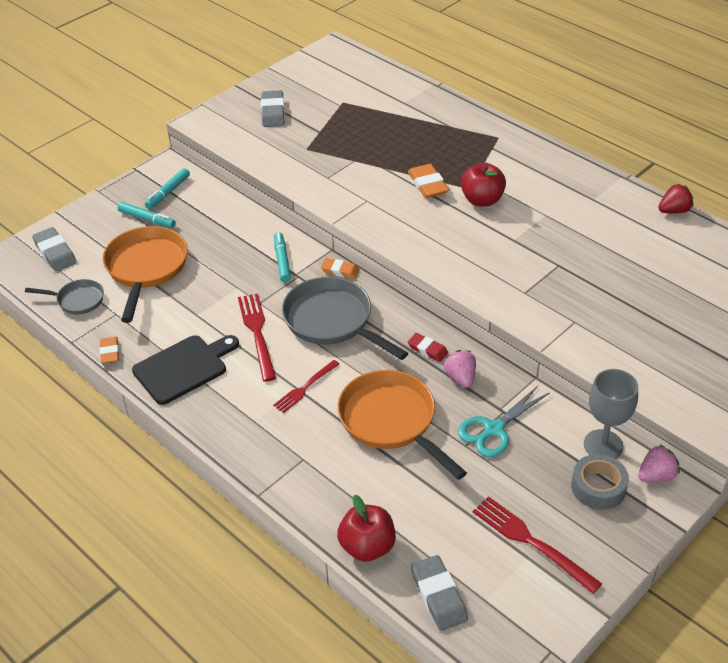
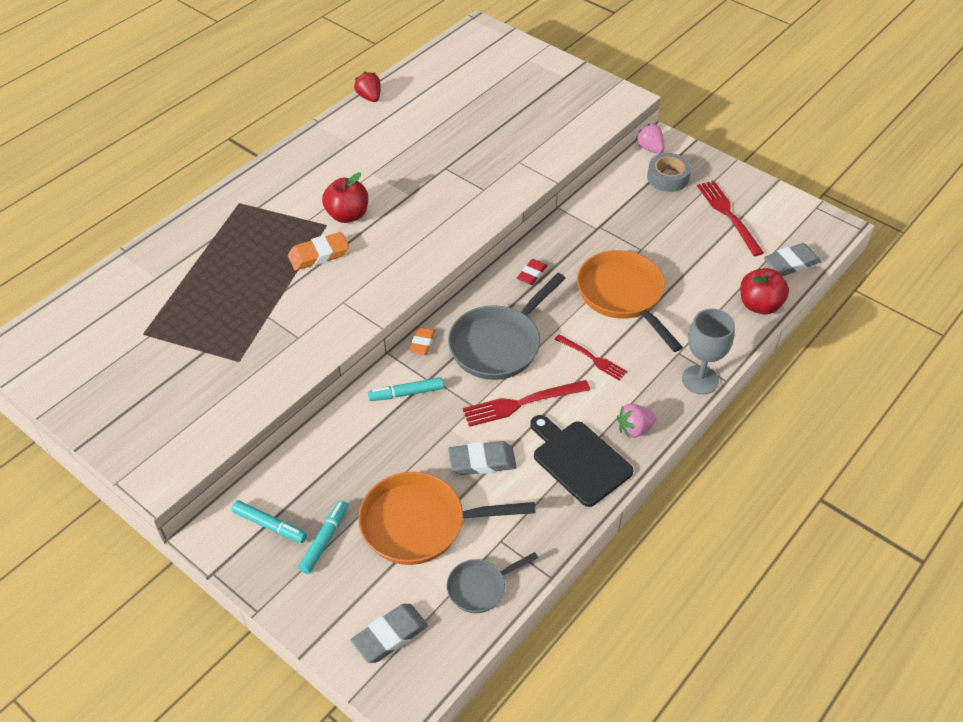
camera: 95 degrees left, 5 degrees up
(77, 300) = (480, 587): grey pan -> grey pan turned 120 degrees counterclockwise
(110, 352) = (564, 534): orange eraser -> none
(273, 112) = (152, 401): grey eraser -> grey eraser (482, 461)
(391, 421) = (623, 296): orange pan -> orange pan turned 105 degrees clockwise
(460, 378) = (564, 252): pink strawberry -> pink strawberry (634, 429)
(494, 429) = (621, 232): turquoise scissors -> none
(530, 541) = (728, 214): red fork -> red fork turned 120 degrees clockwise
(603, 445) = (625, 173): grey goblet -> grey goblet (700, 380)

